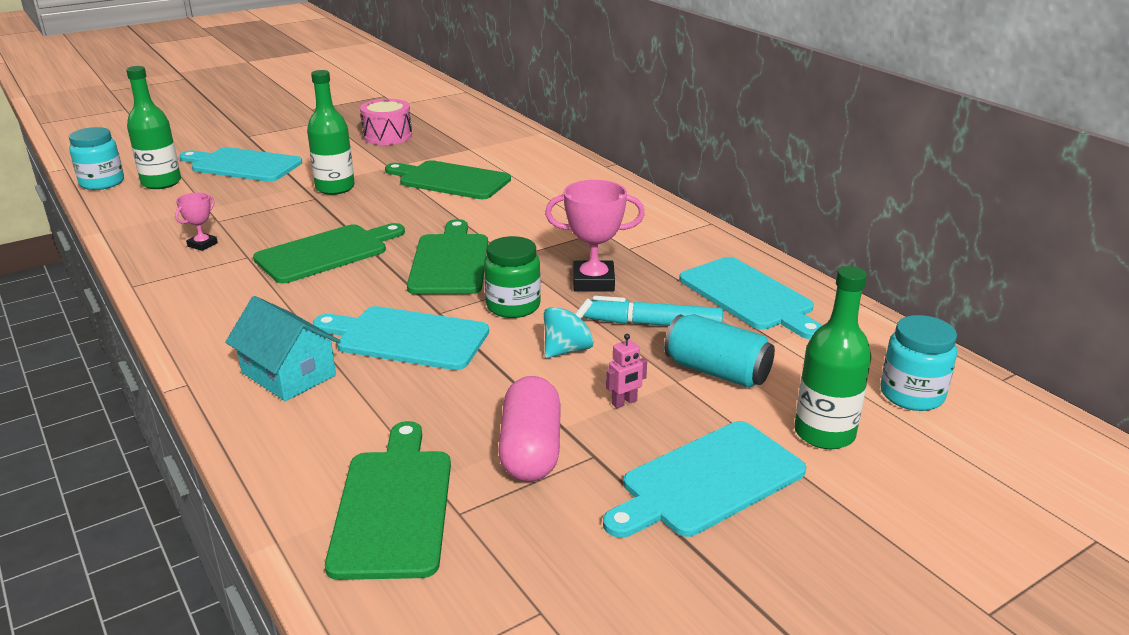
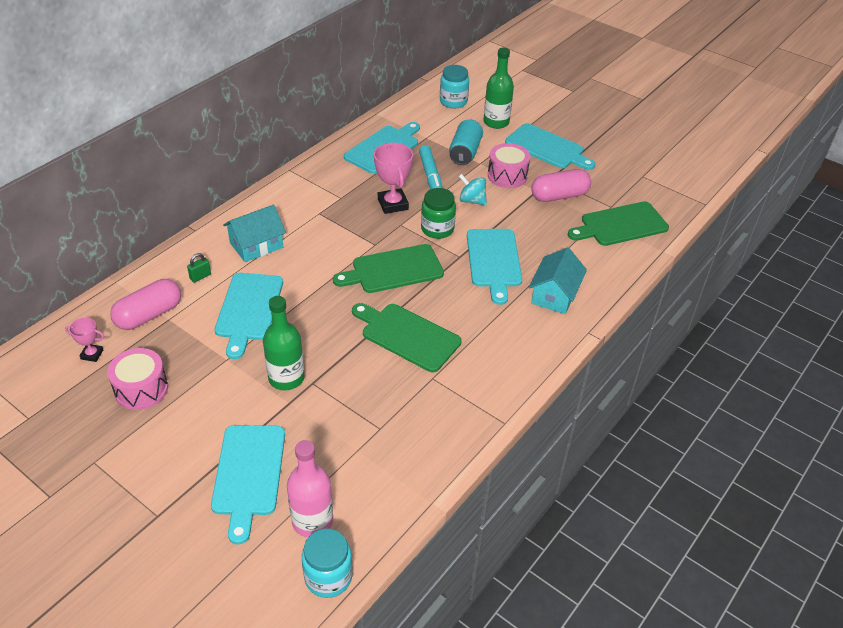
camera: 110 degrees left, 15 degrees up
(161, 183) = (312, 521): green bottle -> pink bottle
(202, 244) = (425, 415): pink trophy -> pink trophy (92, 354)
(450, 180) = (248, 310): green cutting board -> turquoise cutting board
(481, 142) = (149, 315): none -> pink capsule
(522, 164) = (200, 277): none -> green padlock
(557, 192) = (256, 245): none -> turquoise house
(624, 402) = (507, 175): pink robot -> pink drum

